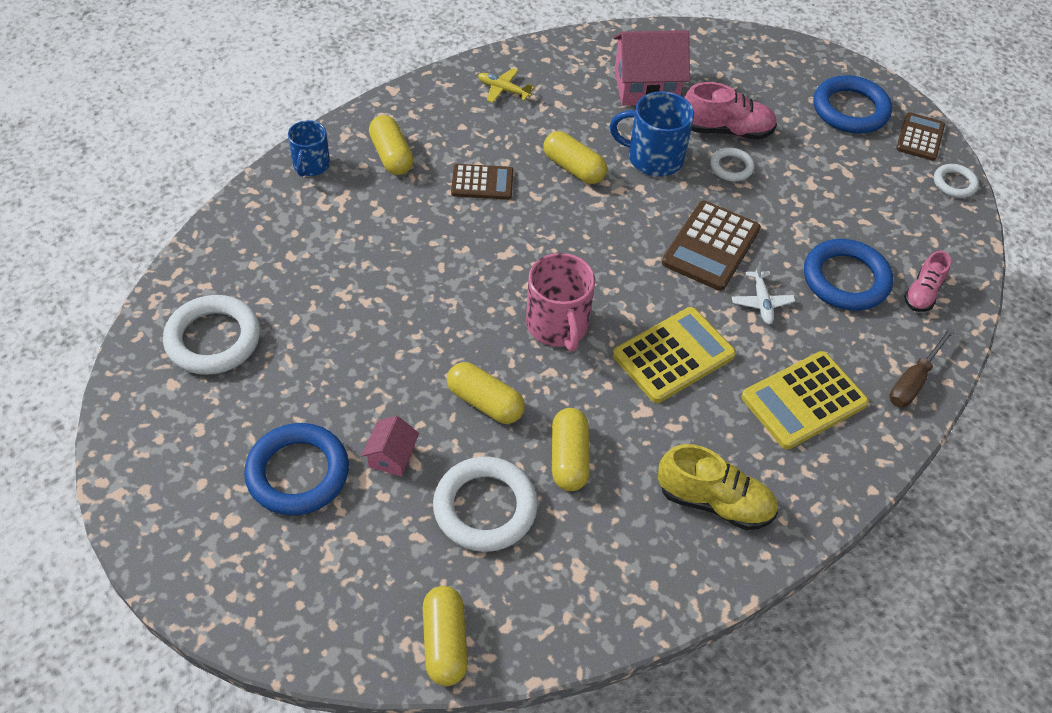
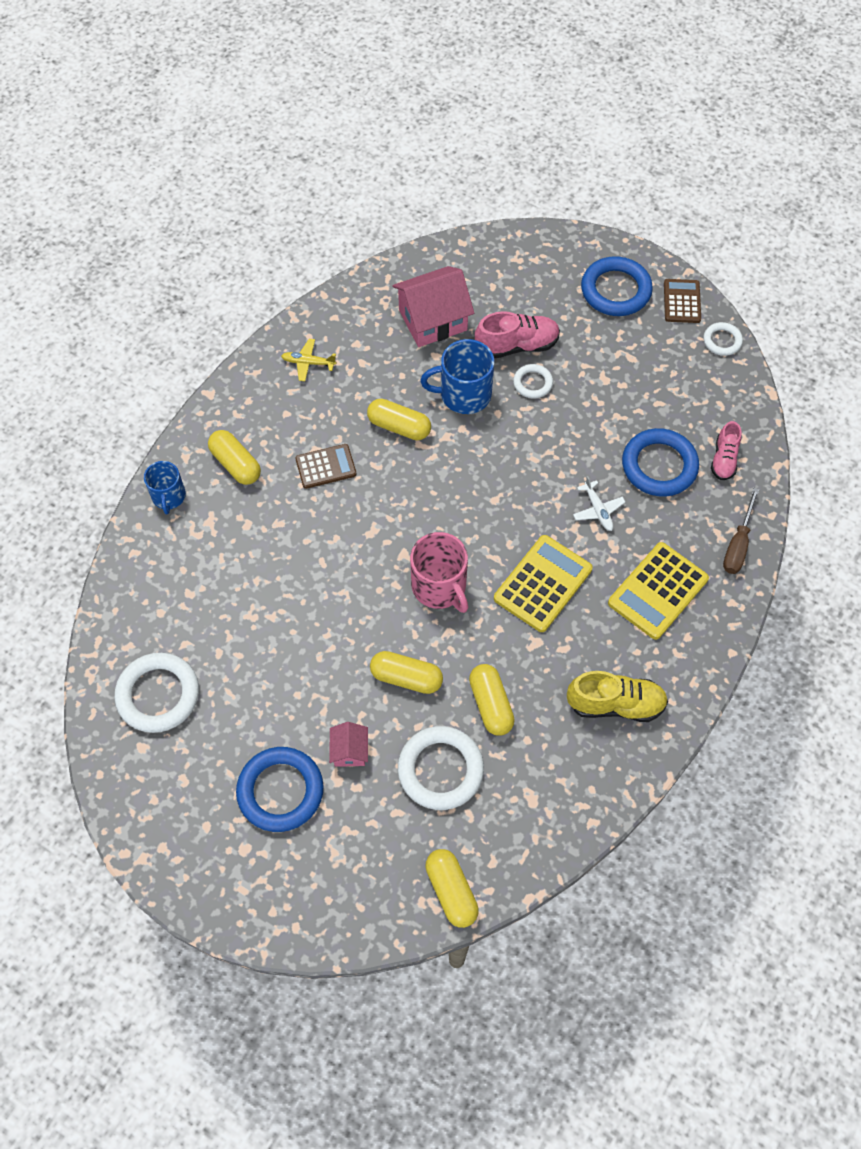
camera: 15 degrees left, 10 degrees up
(711, 246) = (540, 469): brown calculator -> none

